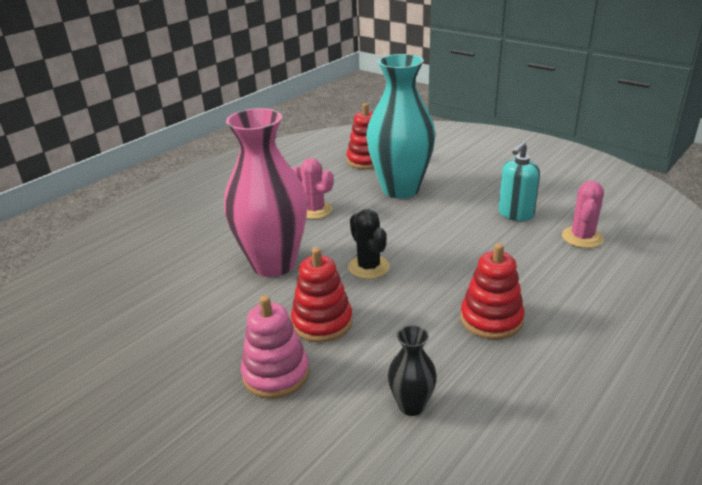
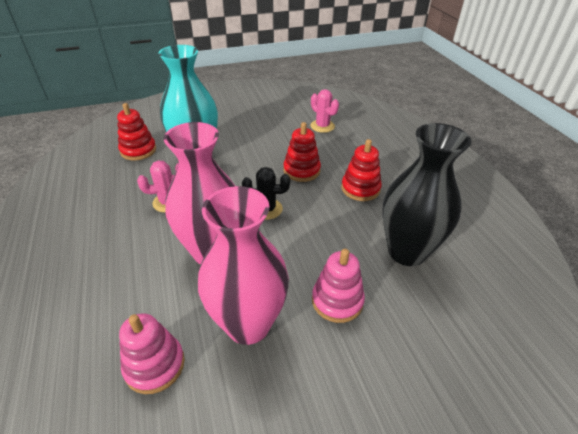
camera: 60 degrees left, 10 degrees up
(128, 297) = (154, 365): none -> pink stacking toy
(201, 326) = (248, 324): none -> pink vase
(322, 322) = (303, 255): red stacking toy -> red stacking toy (301, 170)
(411, 405) = (406, 252): black vase -> black vase, size x2.24
(515, 214) = (278, 132): turquoise soap dispenser -> none

